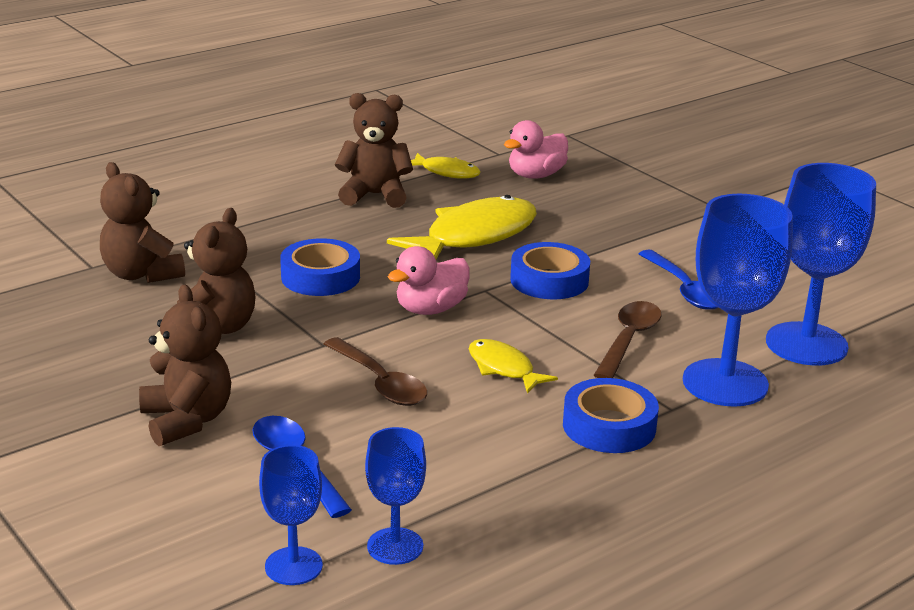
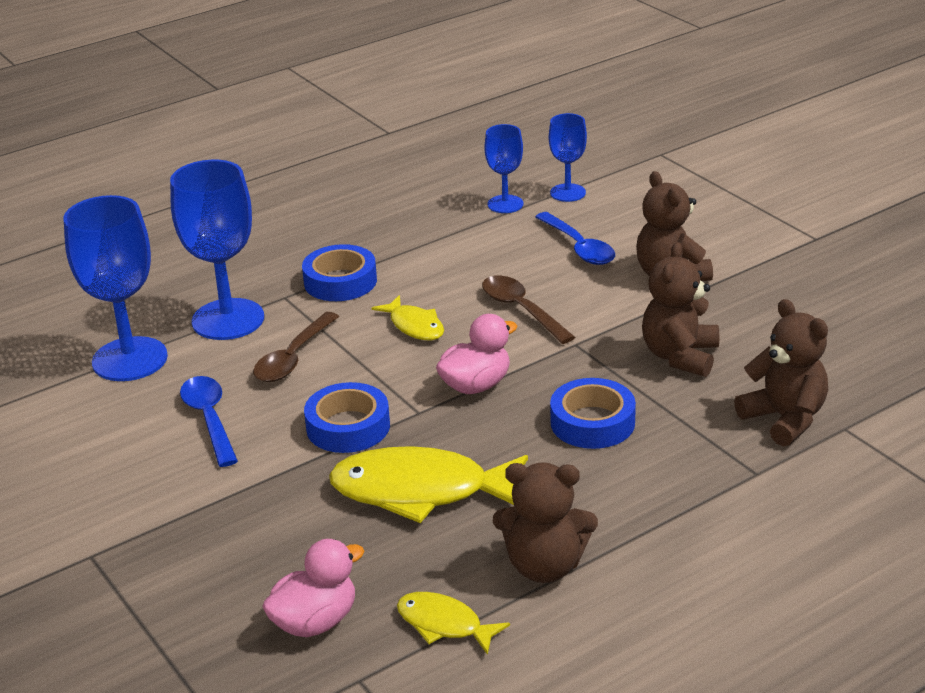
camera: 175 degrees left, 5 degrees up
(474, 236) = (420, 491): yellow fish -> yellow fish turned 45 degrees clockwise

